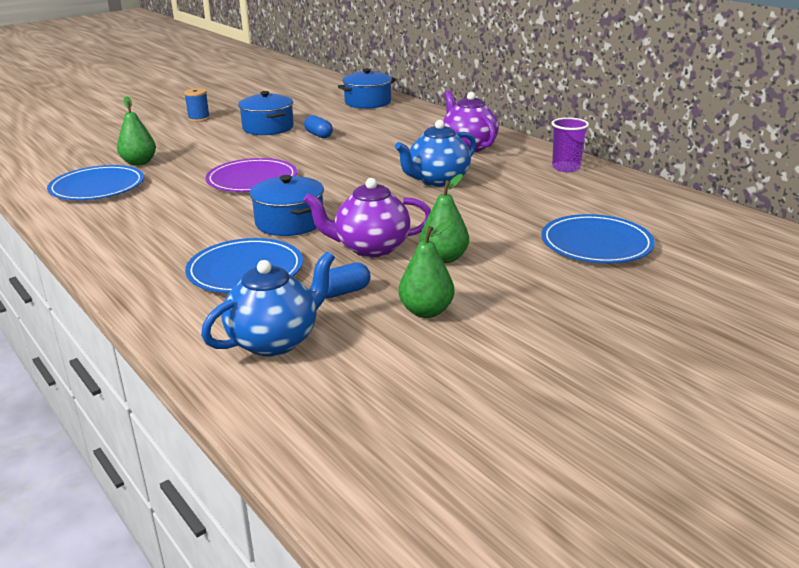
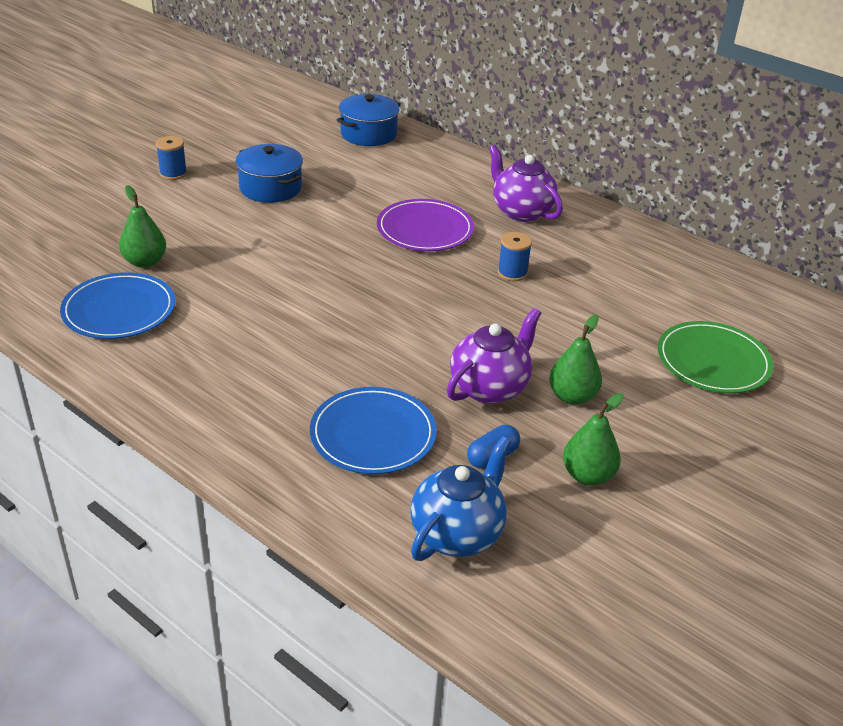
camera: 15 degrees left, 10 degrees up
(252, 179) = (301, 284): purple plate -> purple plate (425, 229)
(289, 222) = (382, 354): blue pot -> none
(318, 135) = (339, 199): blue capsule -> none
(371, 248) = (490, 387): purple teapot -> purple teapot turned 150 degrees clockwise
(437, 181) = (512, 273): blue teapot -> blue spool
(566, 168) = (640, 243): purple cup -> none
(596, 243) = (713, 361): blue plate -> green plate

